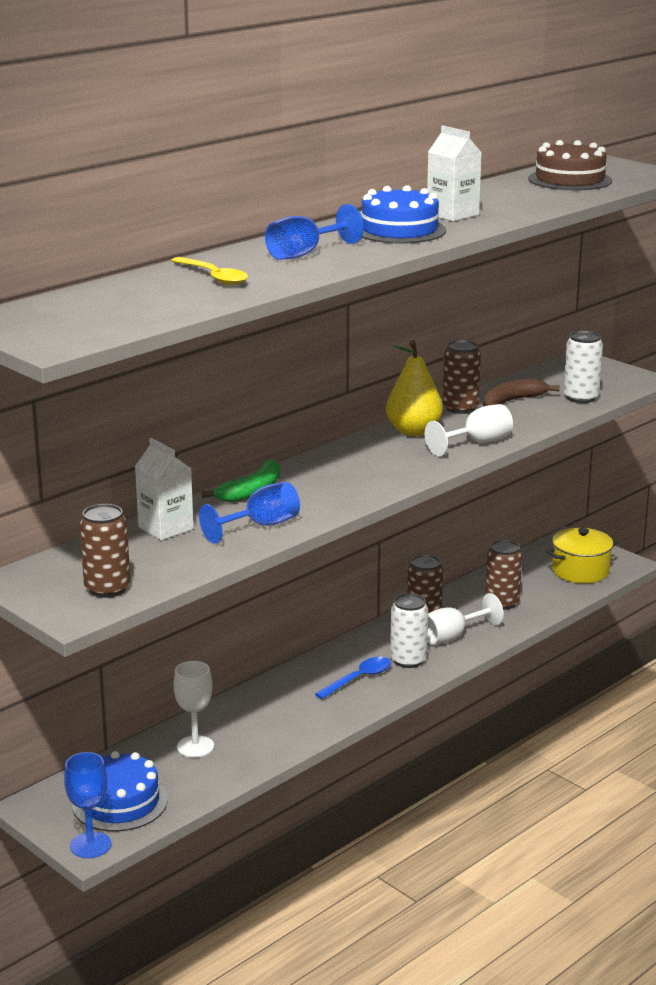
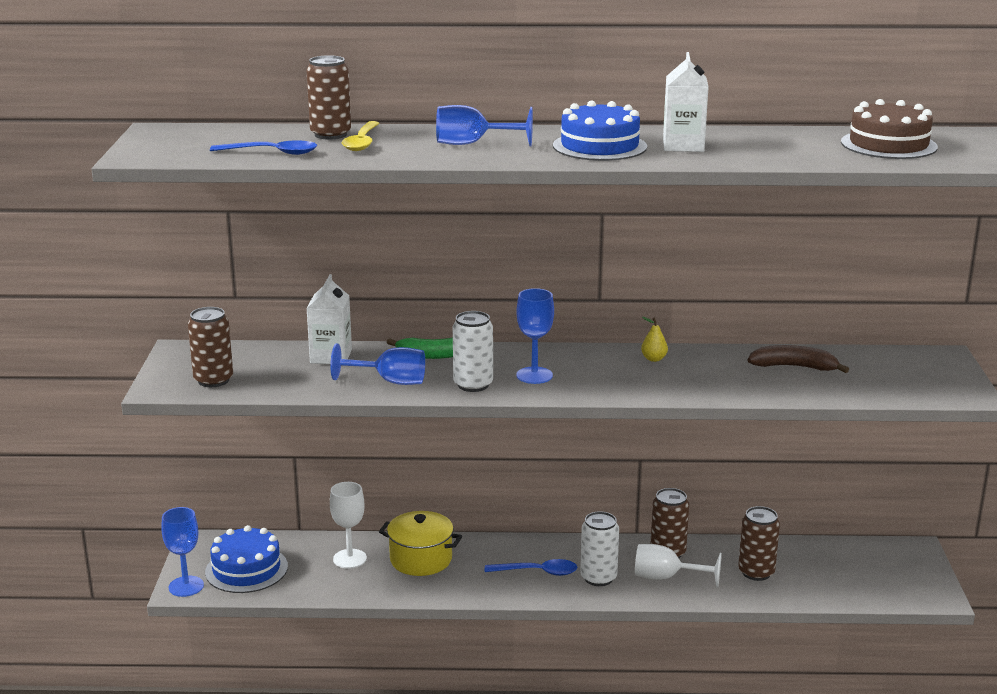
camera: 45 degrees right, 0 degrees up
(167, 306) = (272, 153): none -> blue spoon
(358, 476) = (534, 375): none -> blue goblet
(413, 431) = (653, 359): yellow pear -> yellow pear, size x0.46
(460, 408) = (734, 355): brown can -> brown can (330, 134)
(477, 443) = (684, 388): white goblet -> none
(580, 398) = (865, 387): white can -> white can (473, 385)
(580, 571) = (877, 581): yellow pot -> yellow pot (421, 559)

